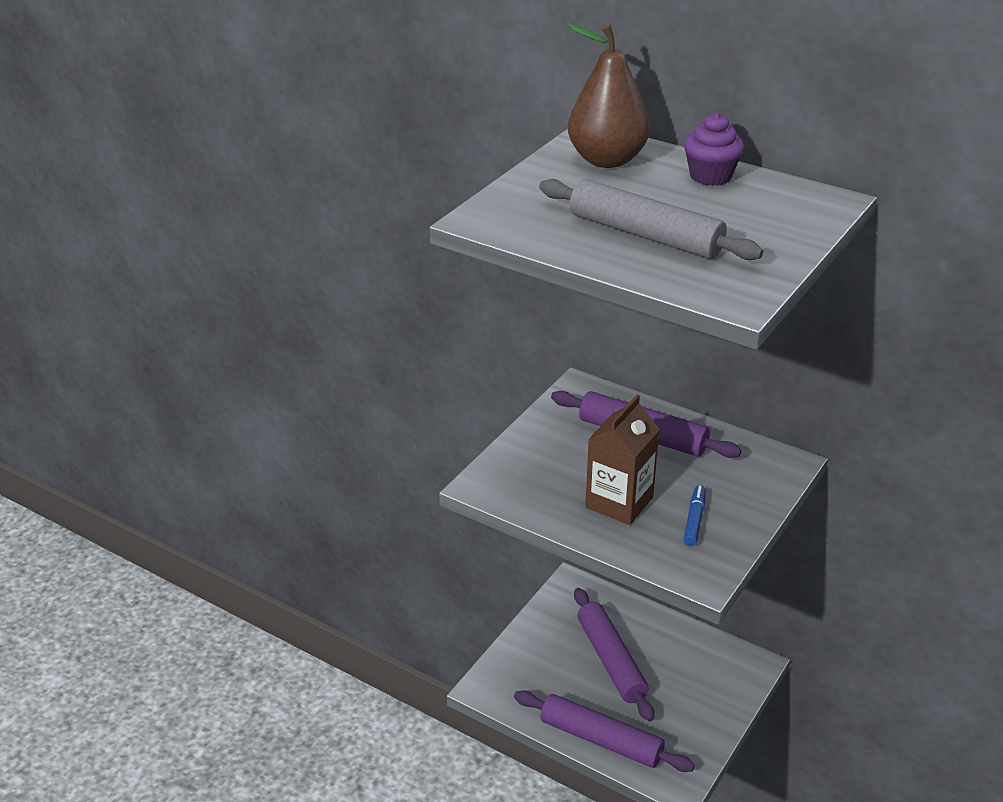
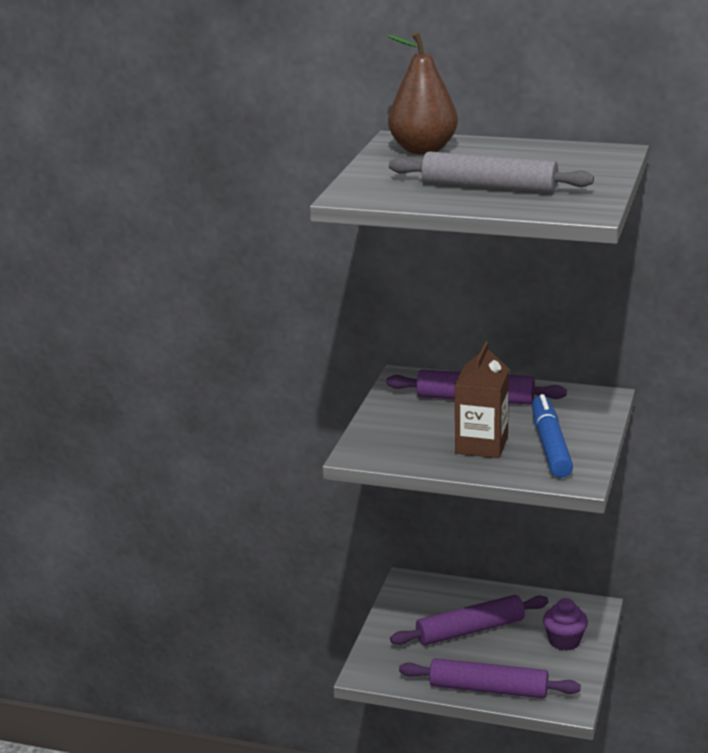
camera: 15 degrees left, 10 degrees down
(611, 661) = (470, 630): purple rolling pin -> purple rolling pin turned 75 degrees counterclockwise
(694, 520) = (550, 446): blue marker -> blue marker, size x1.90
(710, 176) = (513, 149): purple cupcake -> purple cupcake (564, 641)

